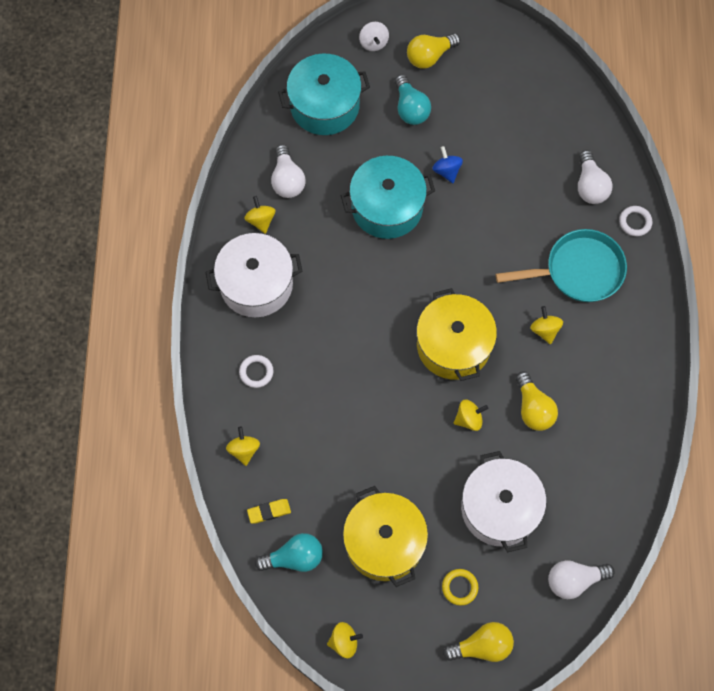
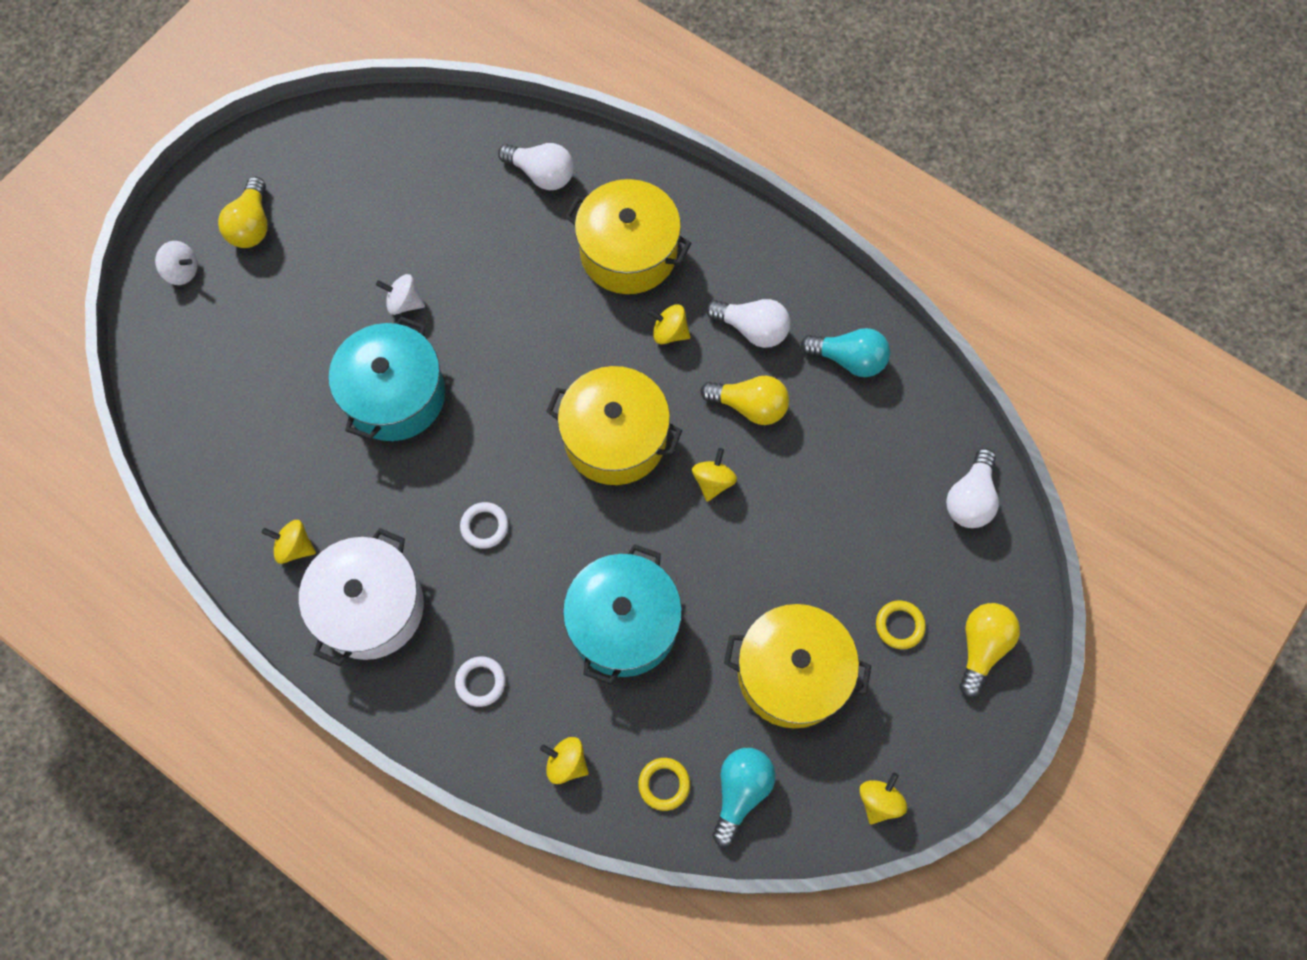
camera: 55 degrees left, 0 degrees up
(269, 511) = (664, 784): yellow eraser -> yellow ring
(287, 180) = (269, 482): white light bulb -> white light bulb (752, 329)
(324, 105) = (212, 377): turquoise pot -> turquoise pot (623, 624)
(410, 108) = (297, 288): turquoise light bulb -> turquoise light bulb (848, 359)
(446, 171) = (404, 303): blue spinning top -> white spinning top
(499, 508) = (838, 520): white pot -> none
(578, 271) = (628, 252): turquoise pan -> yellow pot
(635, 222) = (617, 161): white ring -> white ring (484, 526)

